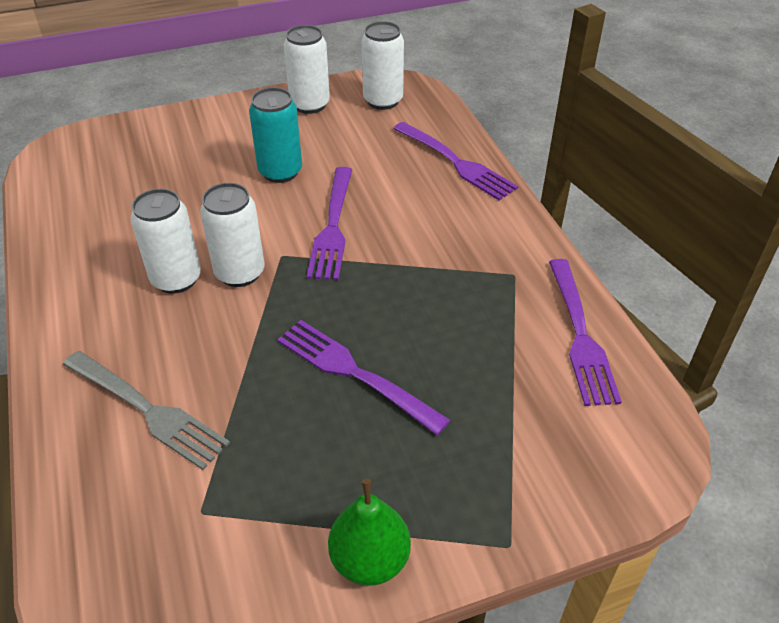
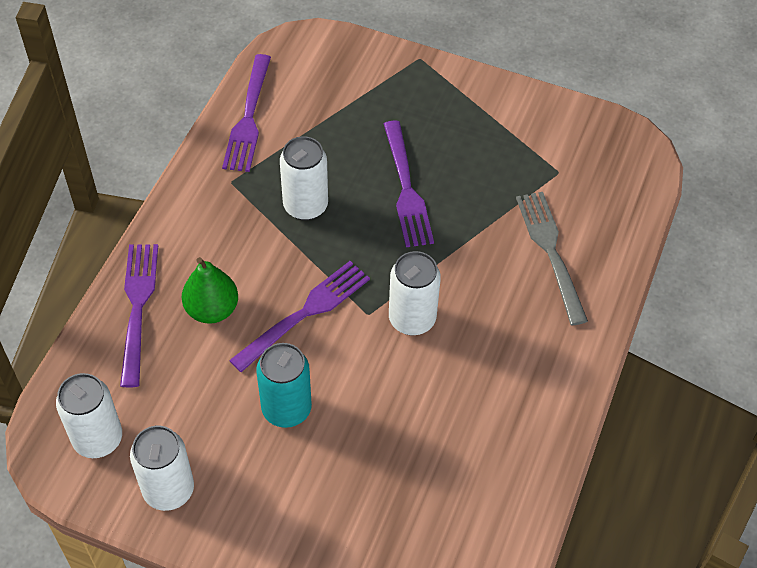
camera: 140 degrees left, 10 degrees up
(176, 279) = (462, 347): white can -> white can (305, 206)
(370, 559) = (491, 96): green pear -> green pear (212, 309)
(580, 335) = (248, 118): purple fork -> purple fork turned 150 degrees clockwise

